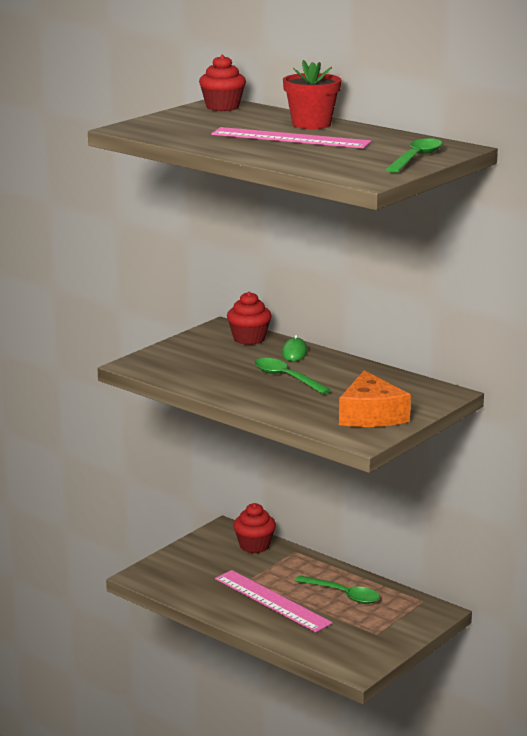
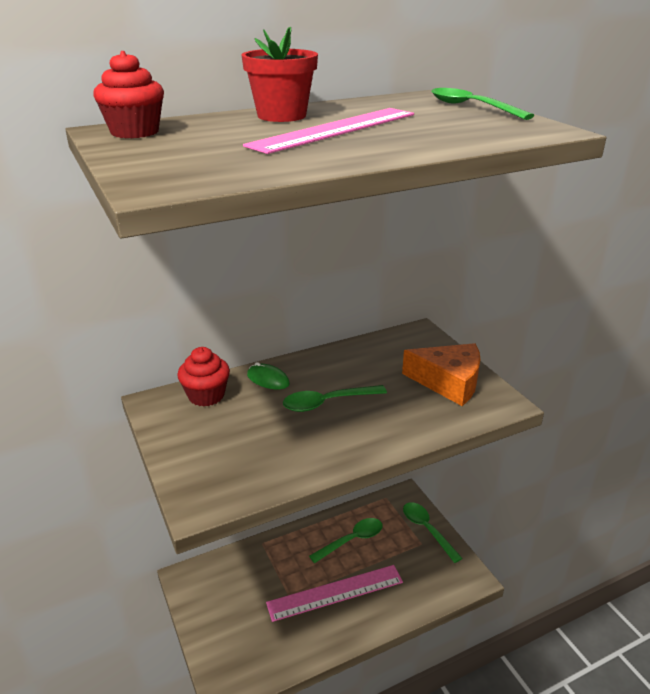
camera: 65 degrees left, 10 degrees up
(254, 546) = (233, 568): red cupcake -> none
(399, 633) = (427, 530): none -> green spoon

